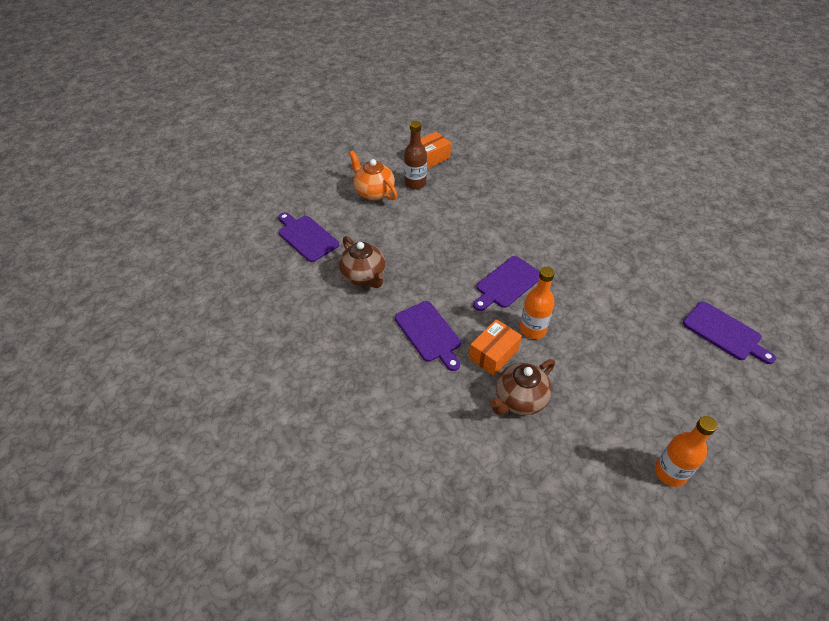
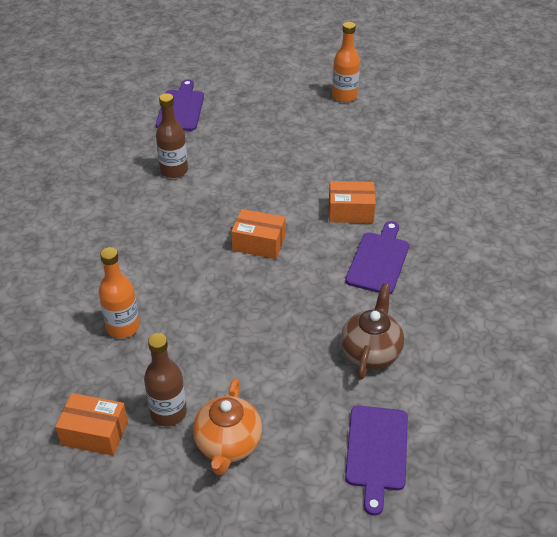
camera: 130 degrees left, 5 degrees down
(507, 283) = (259, 243): purple cutting board -> orange box
(519, 400) = (375, 178): brown teapot -> none
(532, 329) = (296, 202): orange bottle -> orange bottle (123, 327)
(631, 284) = (174, 170): none -> brown bottle

